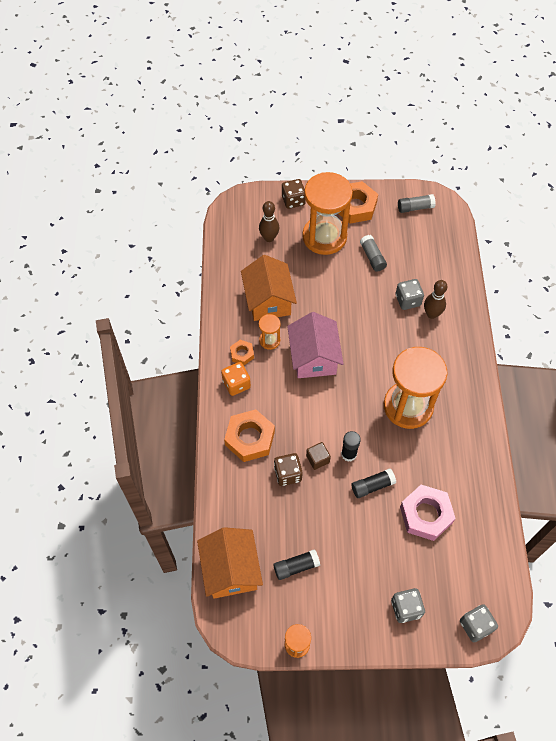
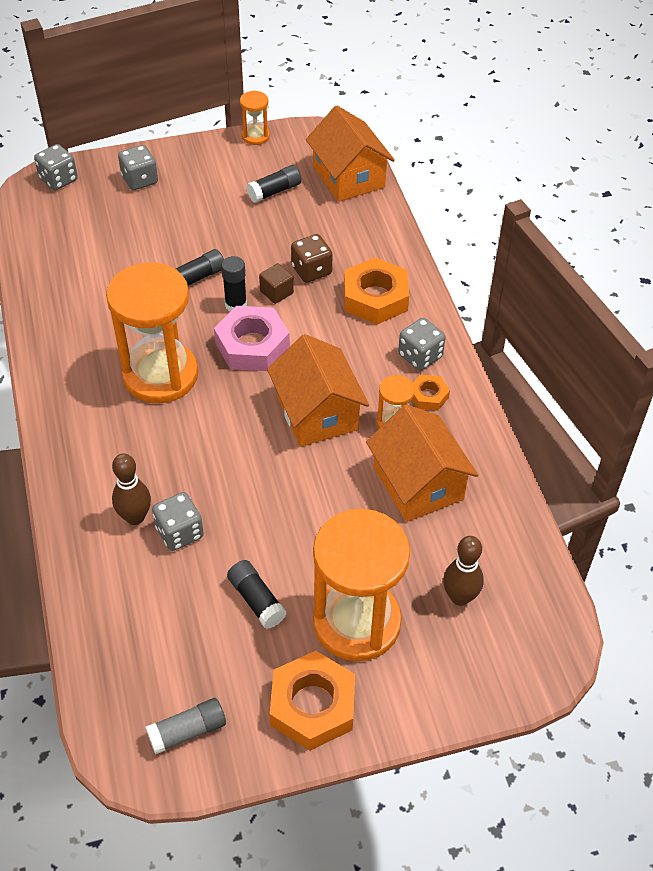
camera: 165 degrees right, 10 degrees down
(236, 384) = (420, 356): orange dice -> grey dice
(293, 200) = (442, 690): brown dice -> none
(314, 357) = (317, 413): pink house -> orange house
(372, 257) = (256, 600): grey glue stick -> black glue stick
(426, 515) = (123, 262): pink nut -> pink nut (252, 345)

